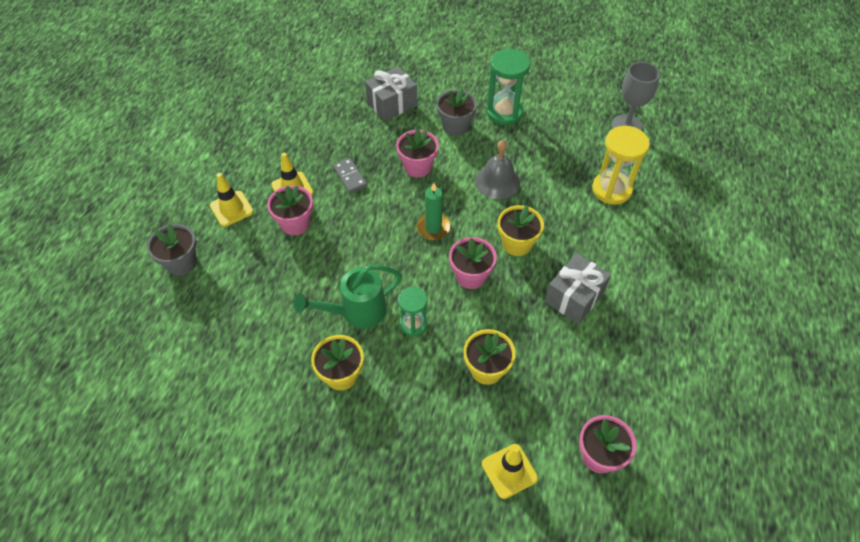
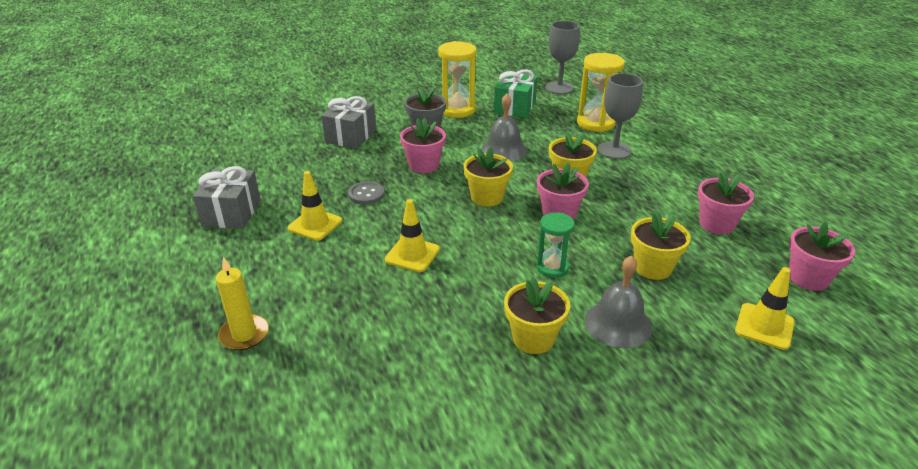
camera: 35 degrees left, 20 degrees down
(181, 263) = (244, 334): grey flower pot -> yellow candle
(231, 209) = (261, 265): yellow traffic cone -> yellow traffic cone (412, 254)
(295, 223) = (347, 248): pink flower pot -> pink flower pot (716, 224)
(350, 176) = (366, 194): grey domino -> grey button
(357, 311) = (489, 283): green watering can -> none
(408, 400) = (618, 323): none -> grey bell
(433, 228) = (487, 197): green candle -> yellow flower pot
(504, 112) = (457, 110): green hourglass -> yellow hourglass
(558, 132) = (514, 107): none -> green gift
(574, 297) = (654, 192): grey gift -> grey gift (231, 213)
(592, 231) = (614, 150): none -> grey goblet

